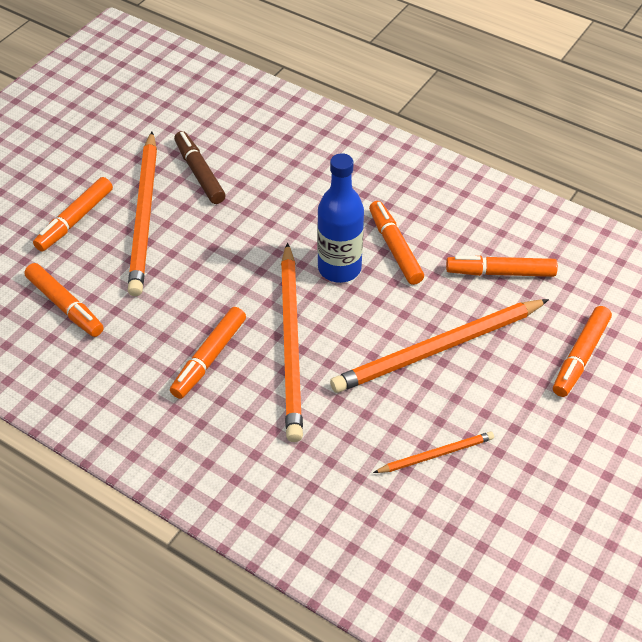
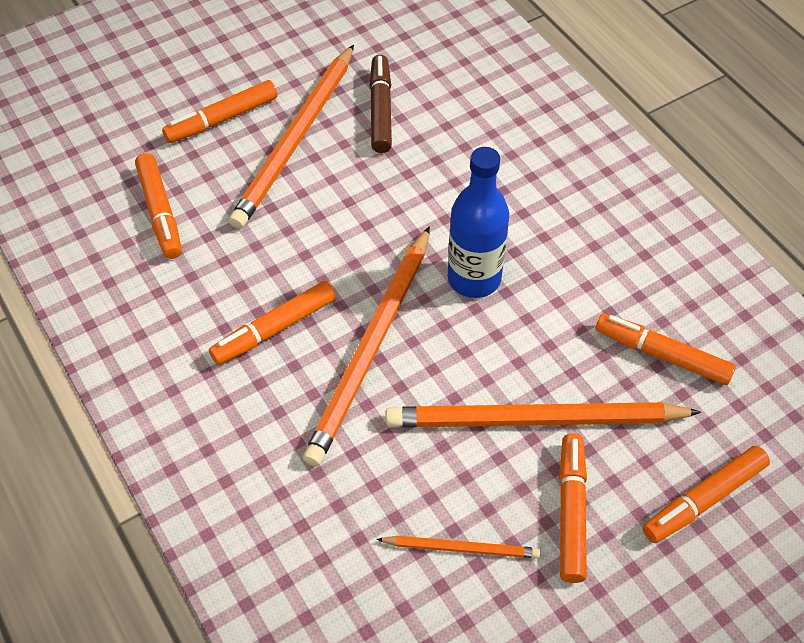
camera: 25 degrees right, 5 degrees up
(395, 248) = (551, 277): orange marker -> orange marker (571, 512)

